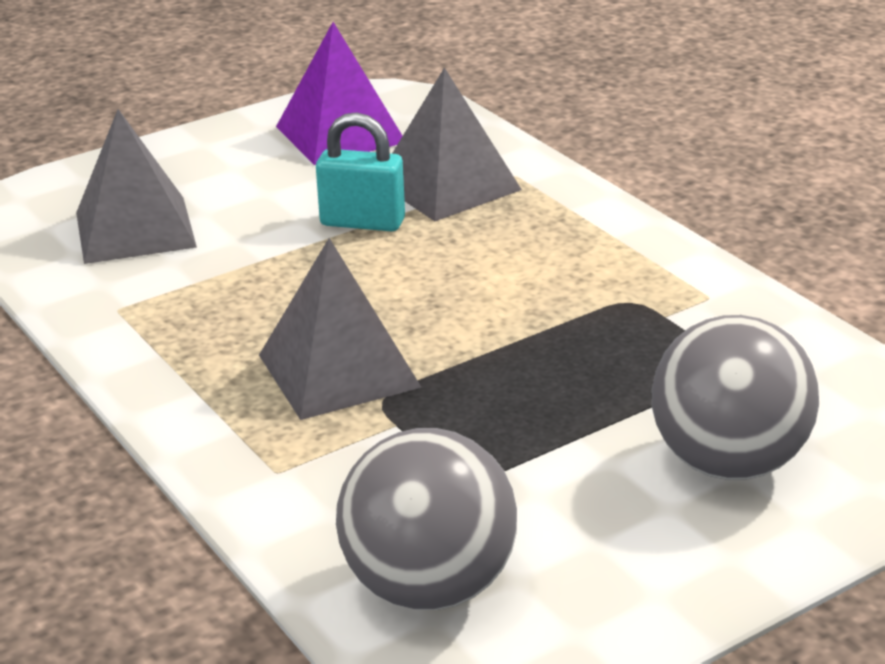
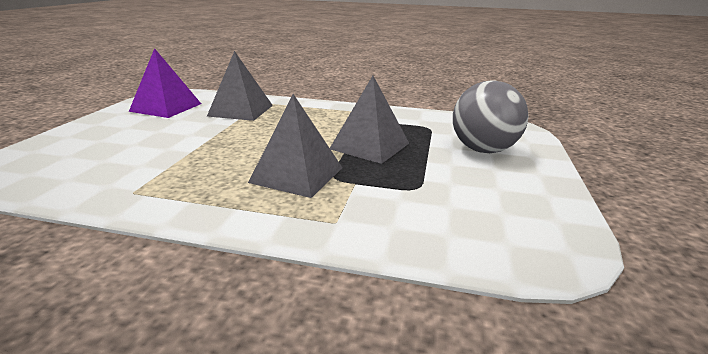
camera: 45 degrees left, 5 degrees down
(135, 229) = (97, 160): grey pyramid -> grey pyramid (370, 146)
(362, 222) = (222, 128): turquoise padlock -> none
(429, 587) = (483, 233): grey ball -> none

